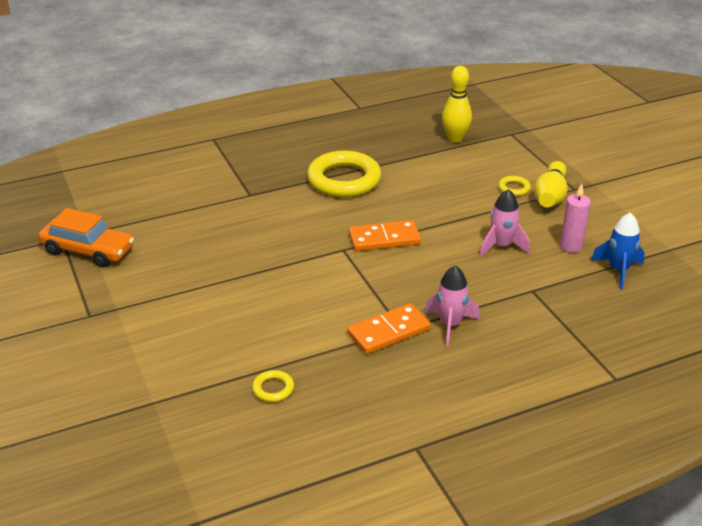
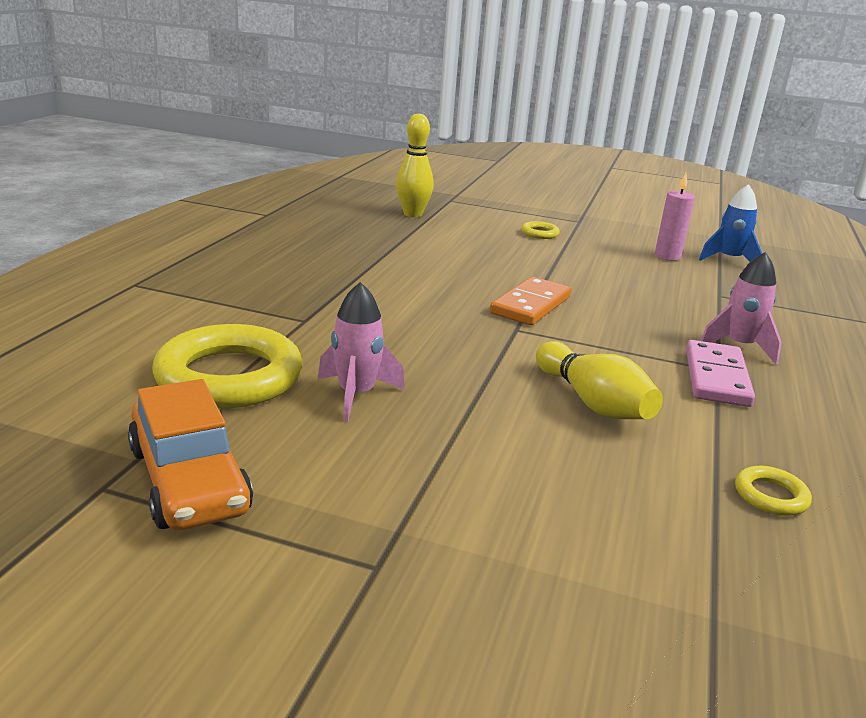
camera: 50 degrees left, 10 degrees down
(88, 250) = (189, 480): orange car -> orange car turned 90 degrees clockwise
(344, 180) = (382, 273): yellow ring -> yellow ring (229, 377)
(388, 331) = (716, 377): orange domino -> pink domino
(502, 246) = (627, 274): pink rocket -> pink rocket (356, 395)
(550, 196) = (576, 230): yellow bowling pin -> yellow bowling pin (593, 402)

